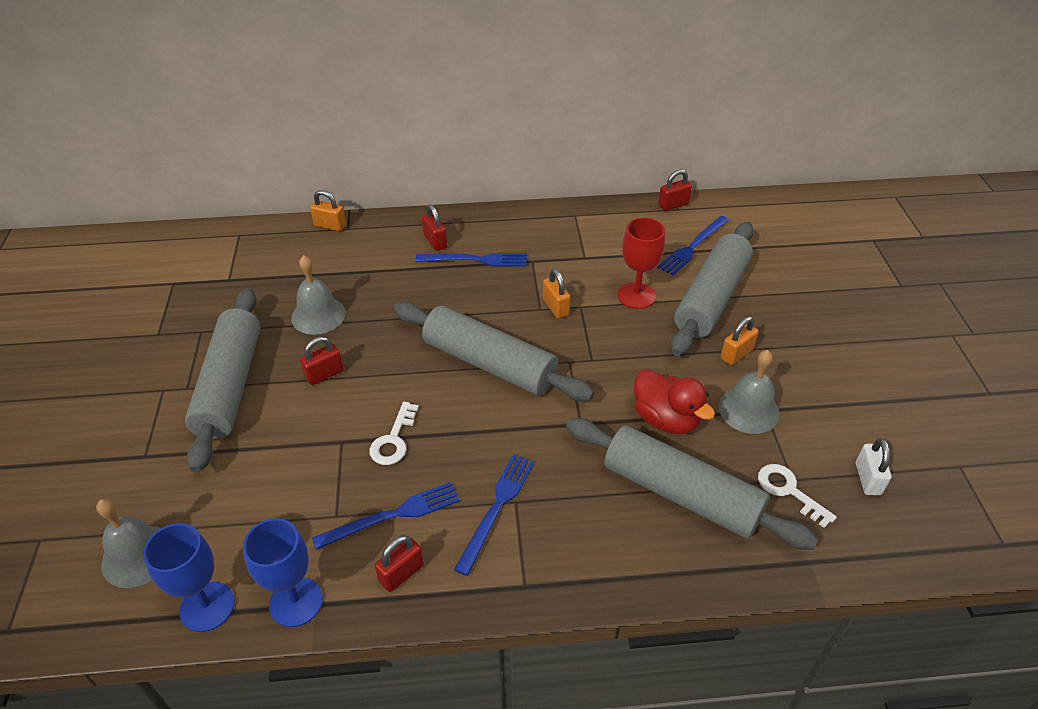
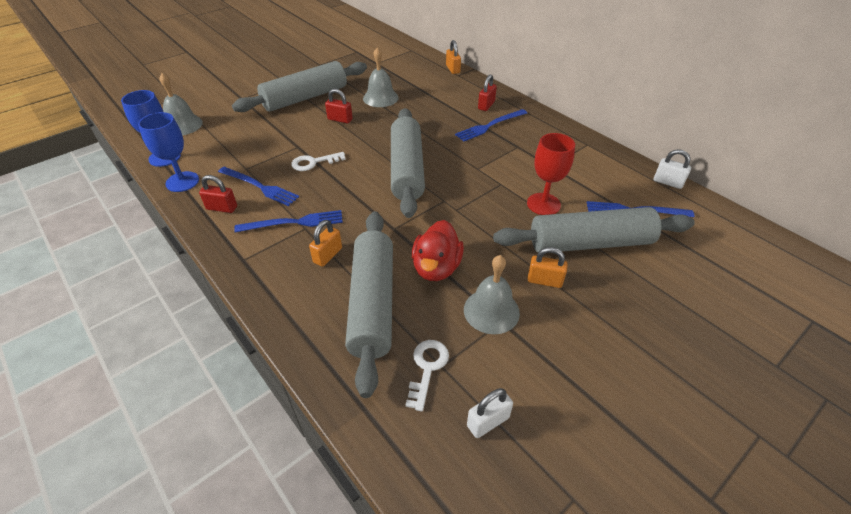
camera: 55 degrees right, 0 degrees up
(476, 260) = (490, 126): blue fork -> blue fork turned 90 degrees clockwise
(555, 307) = (487, 174): orange padlock -> orange padlock (328, 255)
(673, 205) = (668, 182): red padlock -> white padlock

